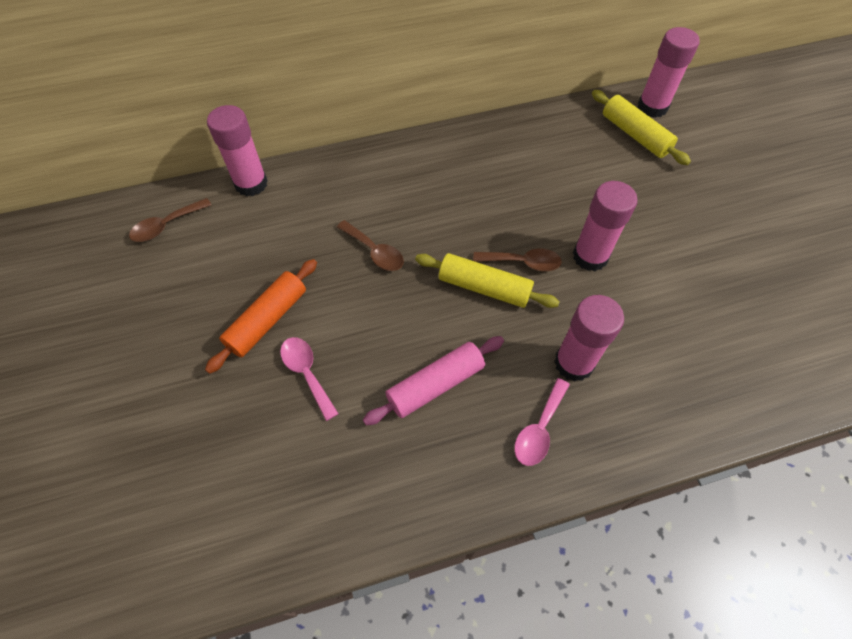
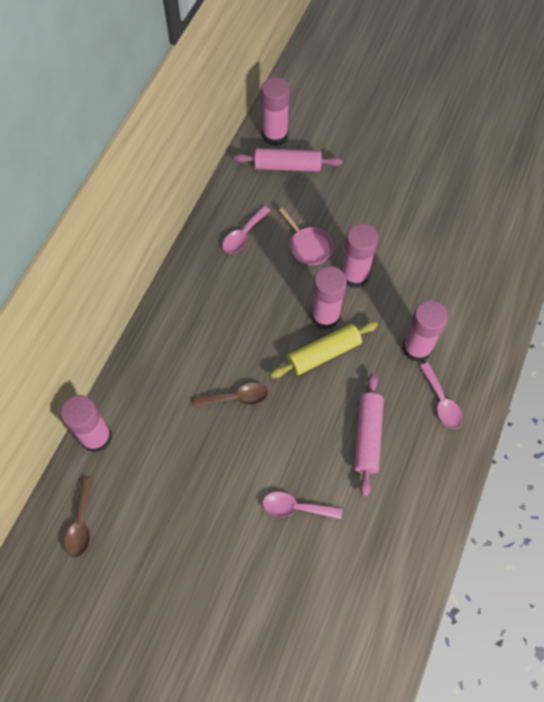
camera: 50 degrees left, 5 degrees up
(267, 320) = (232, 505): orange rolling pin -> none
(523, 262) = (325, 316): brown spoon -> pink glue stick
(532, 151) = (243, 235): none -> pink spoon
(577, 202) = (308, 246): none -> pink pan
(635, 135) = (287, 166): yellow rolling pin -> pink rolling pin

